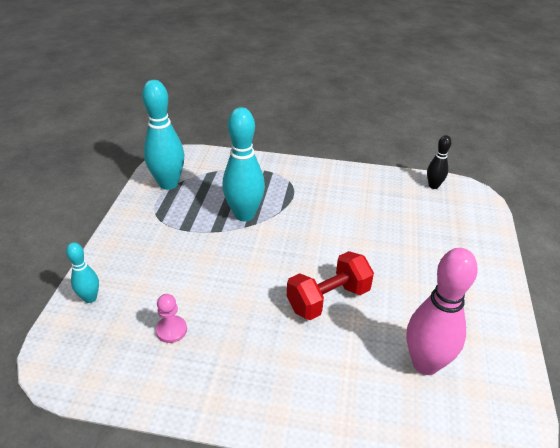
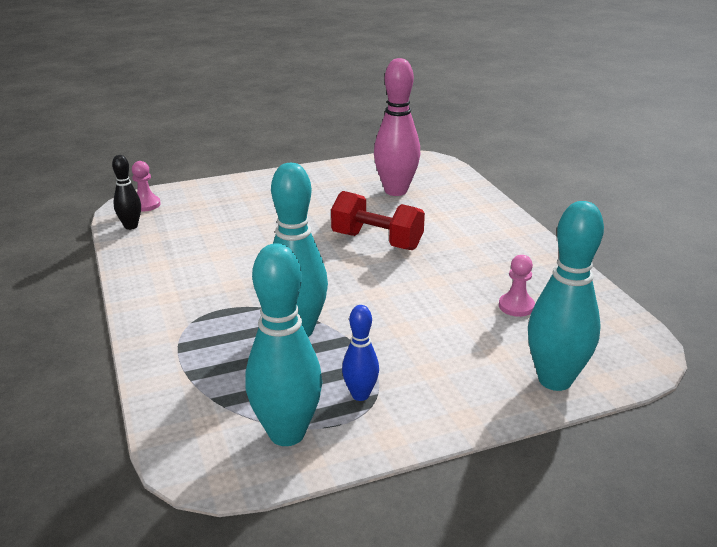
camera: 120 degrees left, 10 degrees down
(90, 298) = (555, 380): turquoise bowling pin -> turquoise bowling pin, size x1.89
(167, 215) = (360, 395): none -> blue bowling pin
(469, 199) = (146, 205): none -> pink pawn

